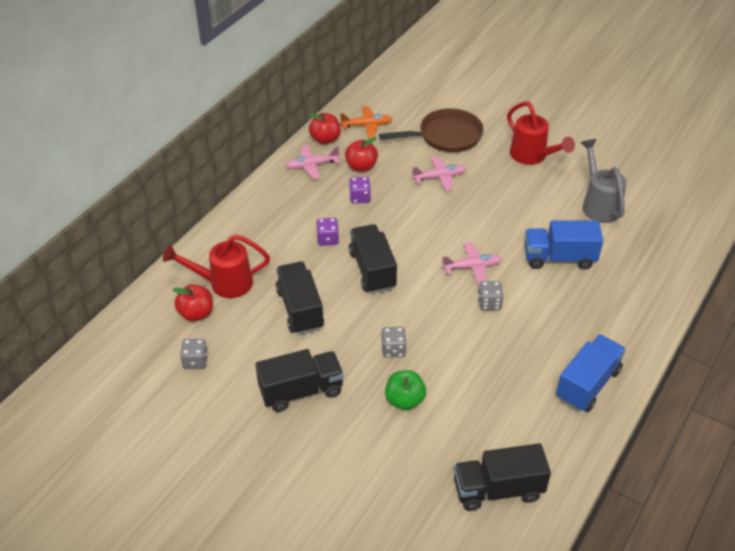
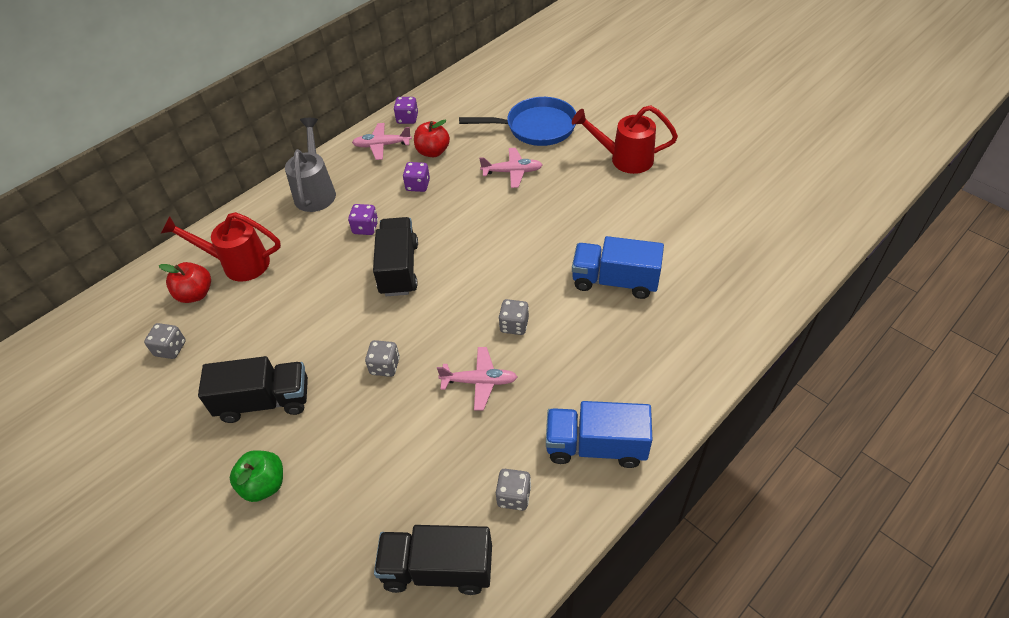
camera: 15 degrees right, 5 degrees up
(300, 309) = (304, 304): black truck -> none
(325, 139) = (407, 119): red apple -> purple dice
(367, 125) = (456, 108): orange plane -> none
(404, 400) = (373, 431): green apple -> green apple (264, 485)
(446, 136) = (536, 127): brown pan -> blue pan
(472, 267) = (510, 279): pink plane -> pink plane (480, 381)
(532, 156) = (624, 159): red watering can -> red watering can turned 120 degrees clockwise
(537, 430) = (514, 496): none -> grey dice
(587, 384) = (596, 446): blue truck -> blue truck turned 135 degrees counterclockwise
(598, 204) = (683, 222): grey watering can -> grey watering can (316, 191)

